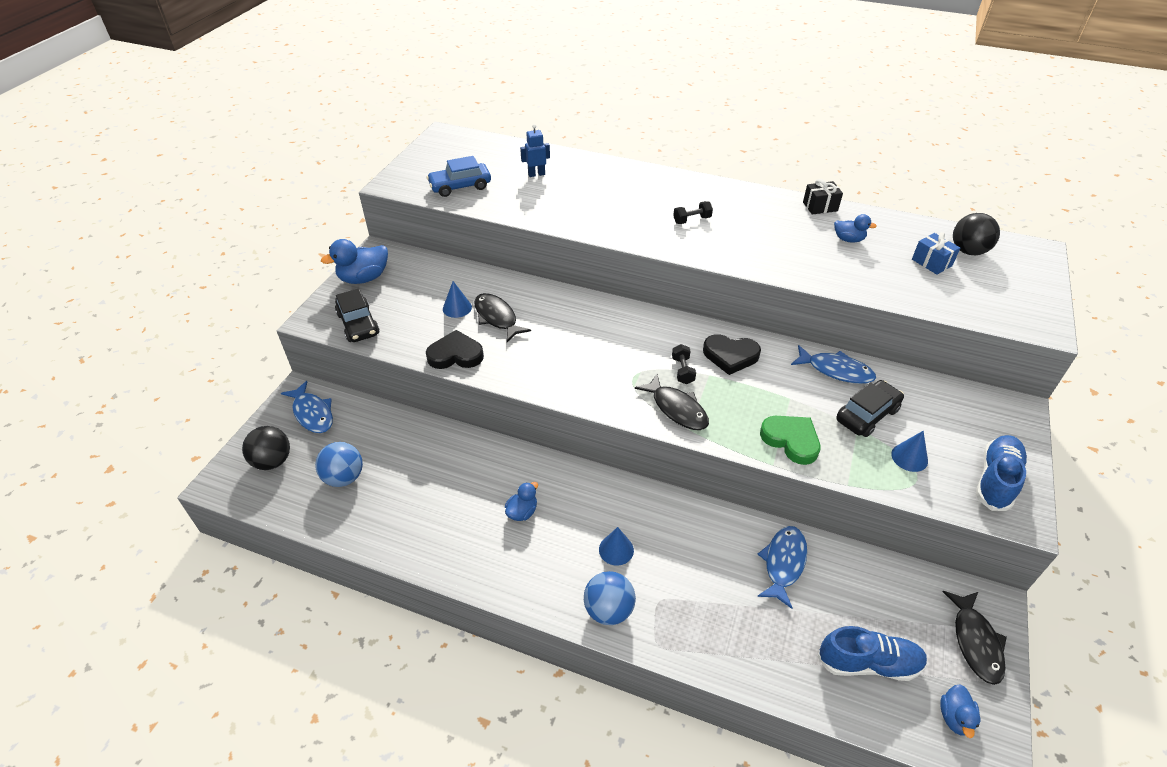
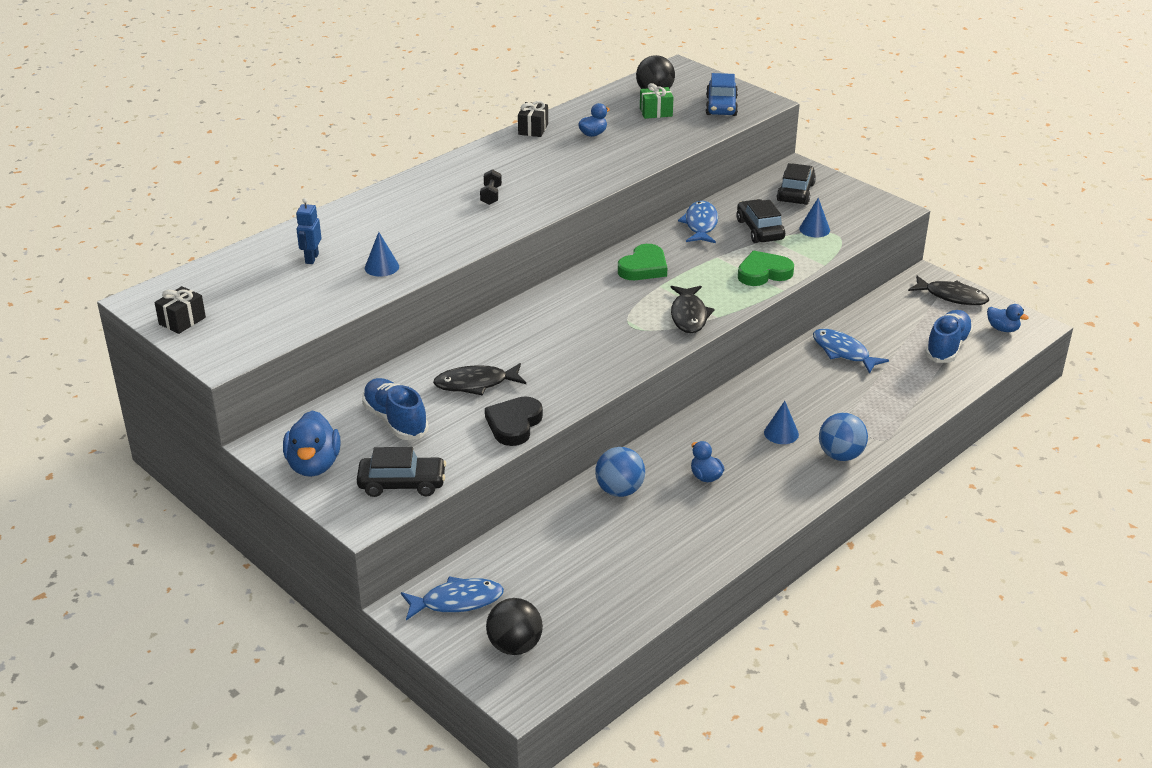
camera: 65 degrees left, 10 degrees down
(344, 477) = (579, 591): blue ball -> blue ball (619, 490)
(428, 155) = (182, 321): none -> black gift
(457, 308) = (435, 407): blue cone -> blue cone (381, 267)
(460, 186) = (282, 313): blue car -> blue car (721, 106)
(676, 409) = (689, 315): black fish -> black fish turned 105 degrees clockwise
(682, 371) = (643, 297): black dumbbell -> none
(730, 356) = (643, 267): black heart -> green heart
(835, 370) = (700, 224): blue fish -> blue fish turned 45 degrees counterclockwise
(931, 262) = (656, 112): blue gift -> green gift
(966, 422) = (795, 192): none -> black car
(996, 480) = (857, 205): blue shoe -> blue shoe (395, 420)

